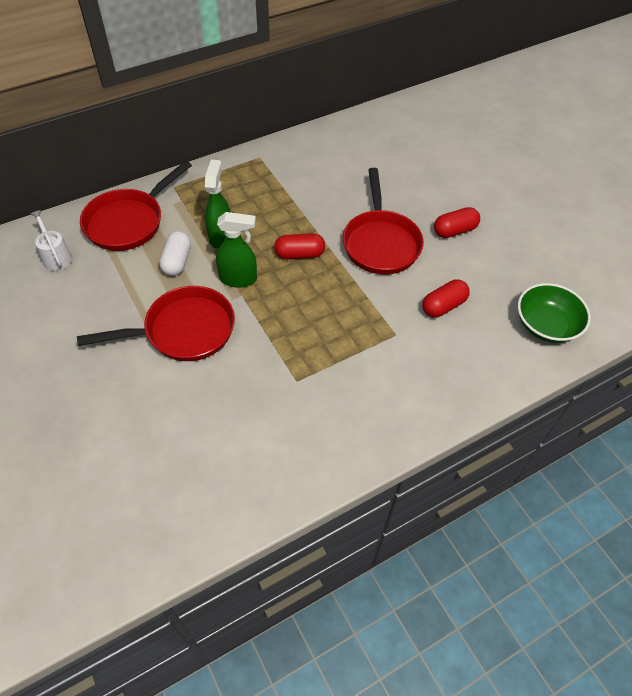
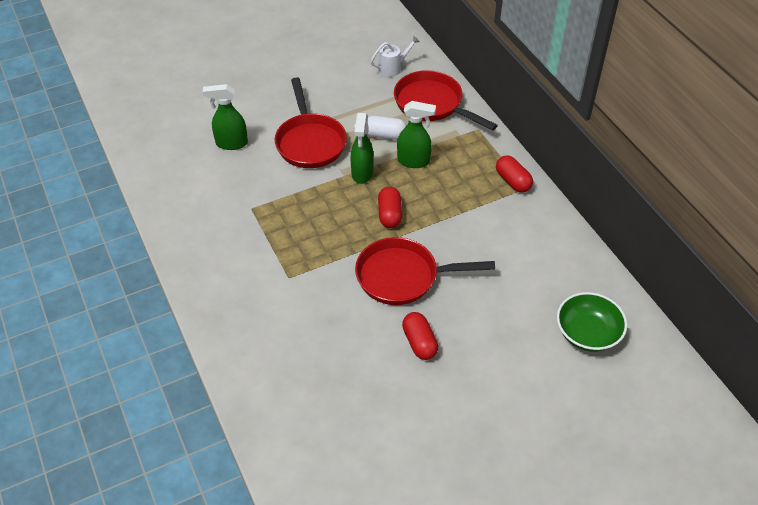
camera: 95 degrees right, 5 degrees down
(180, 417) = (231, 143): none -> green spray bottle
(443, 306) = (317, 318): red capsule -> red capsule (512, 181)
(546, 325) = (283, 402): green bowl -> green bowl (587, 333)

